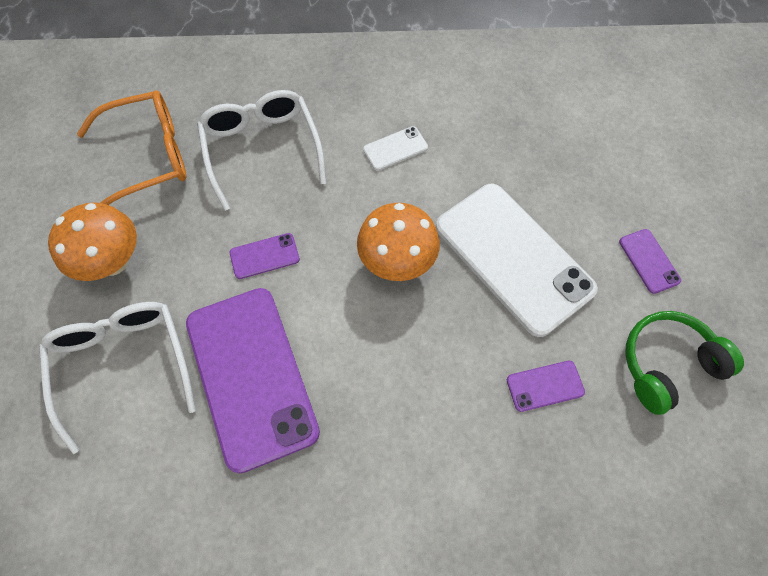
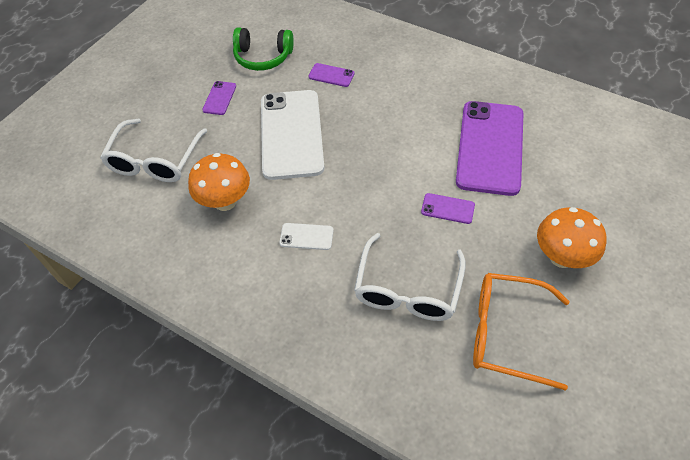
camera: 145 degrees left, 10 degrees down
(123, 365) = (570, 188): white glasses -> white glasses (155, 160)
(397, 262) = (363, 164): orange mushroom -> orange mushroom (225, 201)

